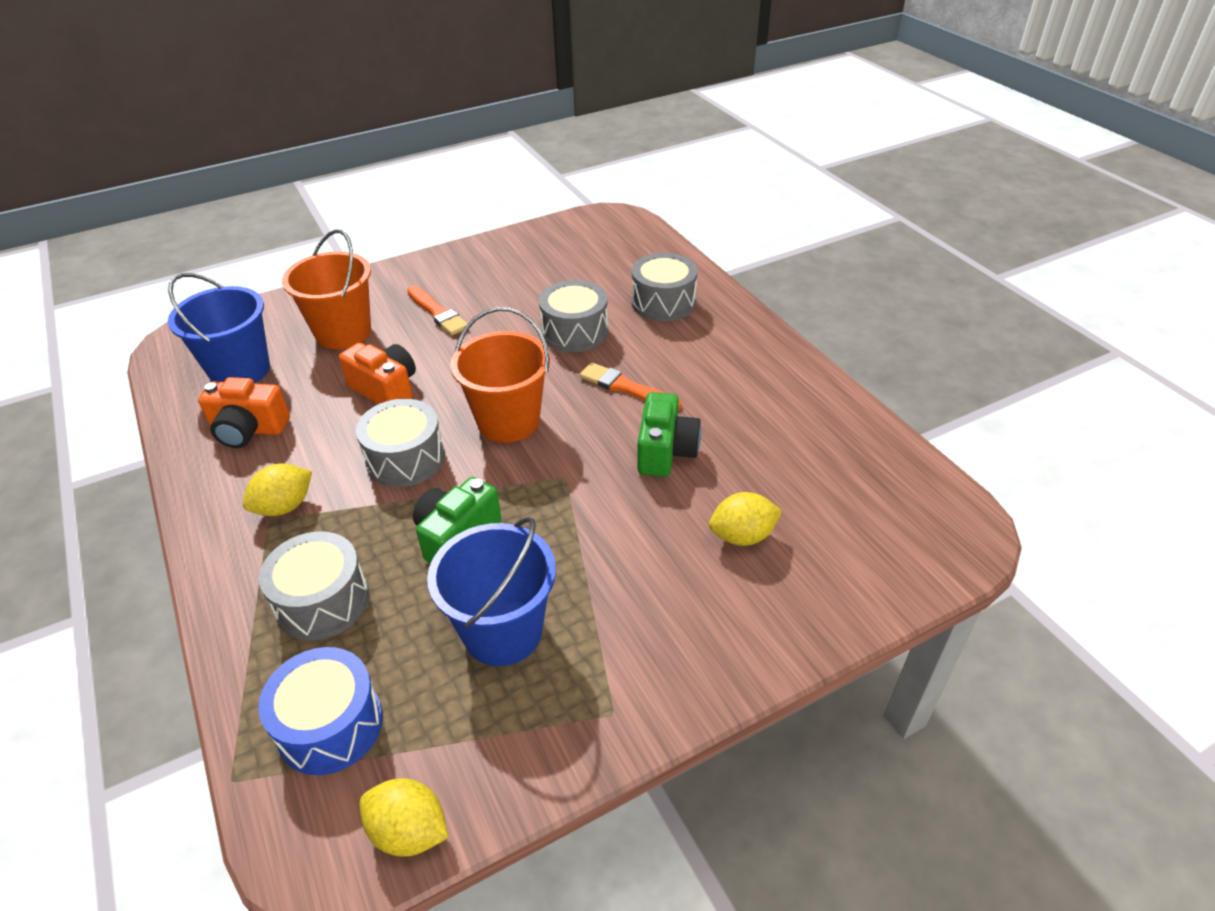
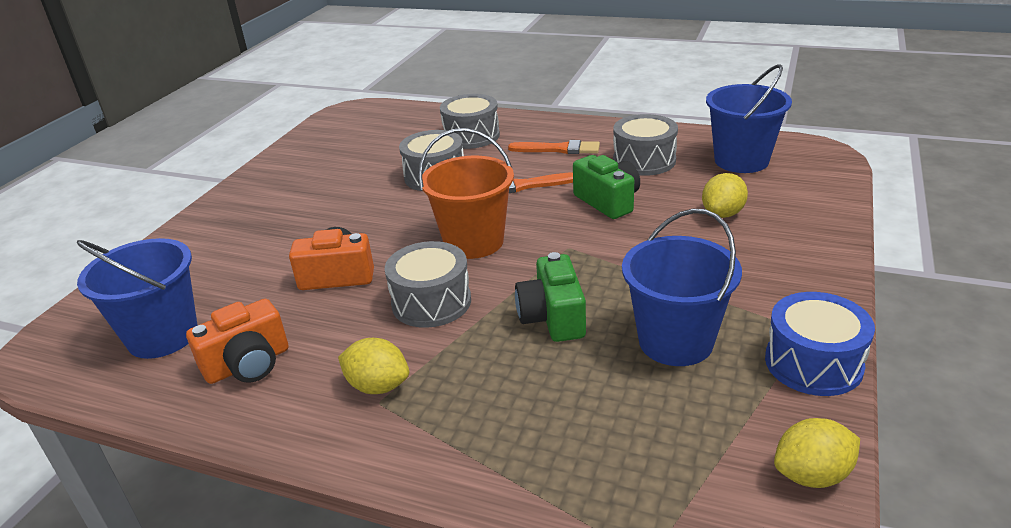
camera: 40 degrees left, 10 degrees down
(284, 506) = (378, 386): yellow lemon -> yellow lemon turned 75 degrees counterclockwise
(322, 601) = (519, 414): grey drum -> grey drum (644, 161)
(330, 725) = (658, 470): blue drum -> blue drum (813, 363)
(343, 332) = (230, 264): orange bucket -> none
(438, 313) = (300, 215): orange brush -> orange brush (558, 149)
(862, 487) = (741, 160): none -> blue bucket

